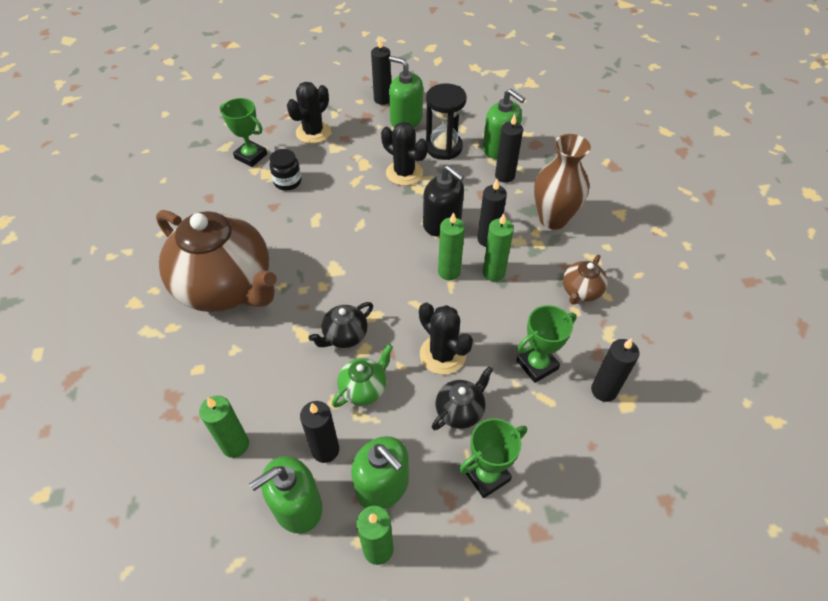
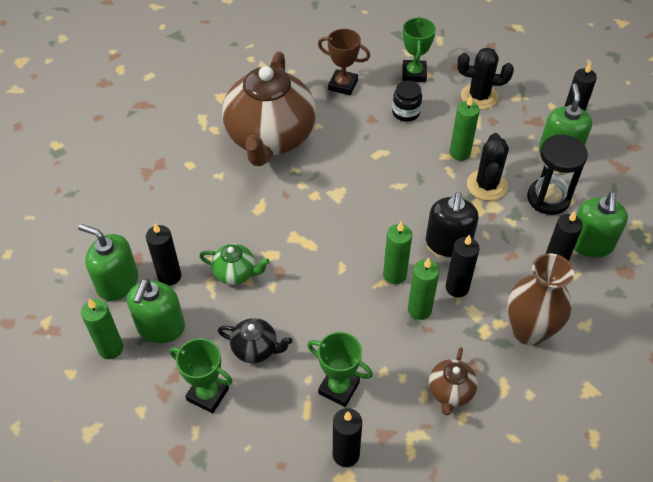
camera: 60 degrees right, 0 degrees up
(216, 206) = (343, 85): none -> brown trophy
(235, 445) = (143, 221): green candle -> green candle (459, 153)
(344, 336) = (276, 235): black teapot -> none
(442, 354) = (302, 311): black cactus -> none
(580, 291) = (450, 392): brown teapot -> brown teapot turned 75 degrees counterclockwise

